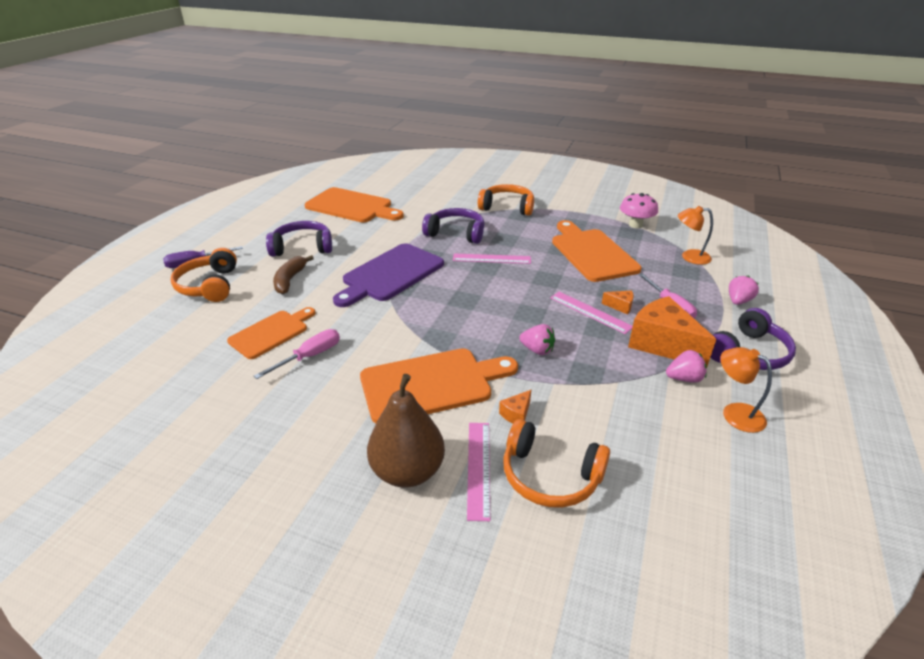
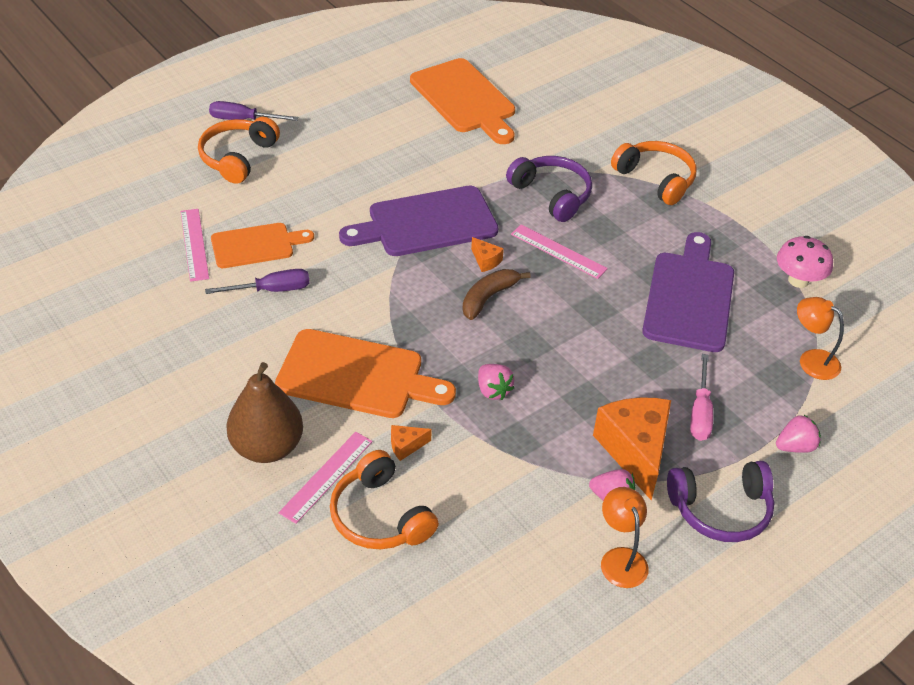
camera: 30 degrees right, 10 degrees up
(290, 280) = (319, 184): brown banana -> brown banana (488, 298)
(302, 247) = (363, 143): purple headphones -> none
(309, 356) = (271, 290): pink screwdriver -> purple screwdriver
(590, 312) = (598, 374): pink ruler -> pink ruler (194, 244)
(591, 253) = (689, 297): orange cutting board -> purple cutting board
(620, 306) = (641, 384): orange cheese -> orange cheese (485, 261)

